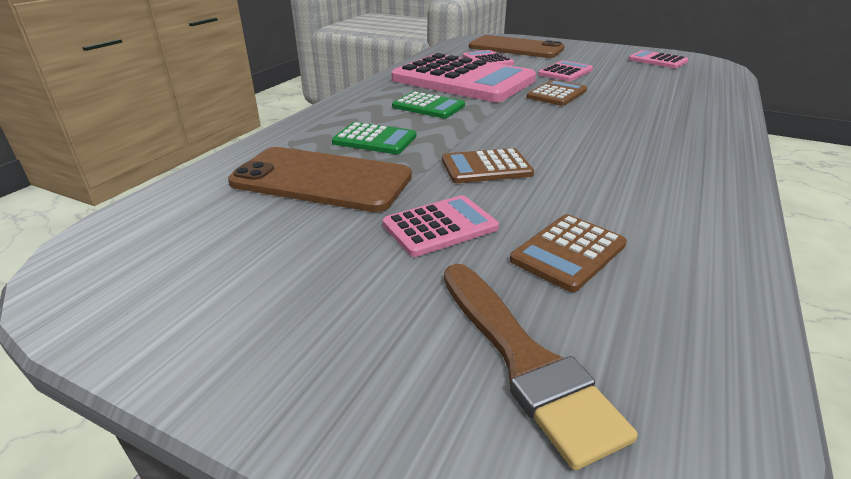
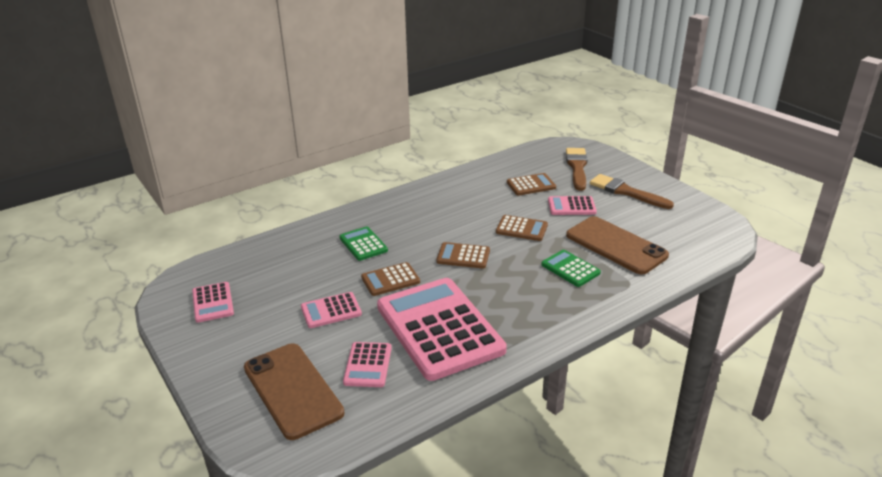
camera: 150 degrees left, 0 degrees up
(336, 304) = (626, 192): none -> brown brush
(428, 106) = (506, 295): green calculator -> green calculator (363, 244)
(518, 123) = (463, 256): none -> brown calculator

